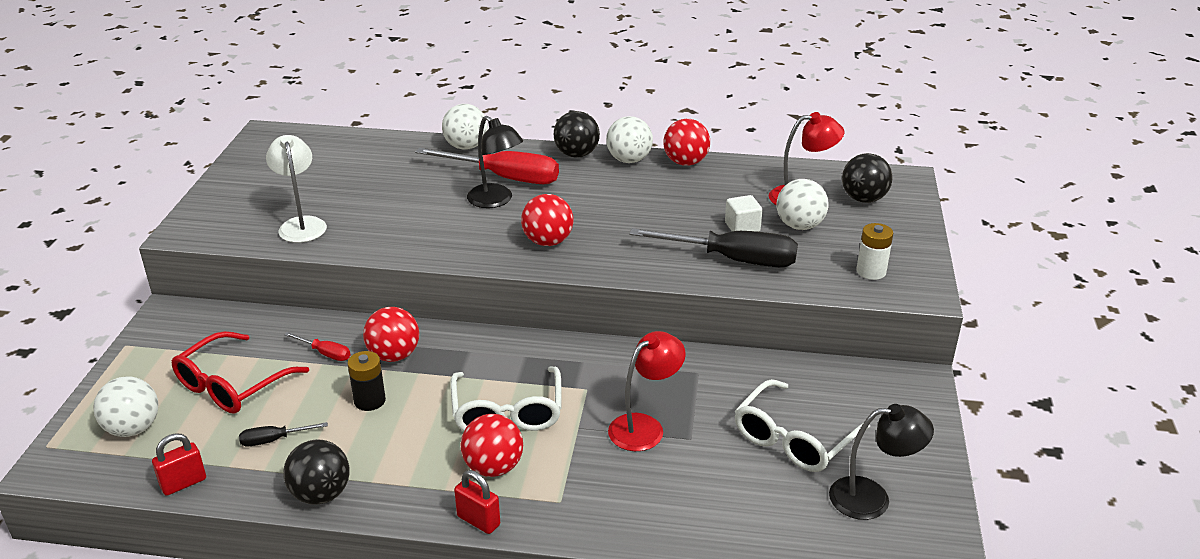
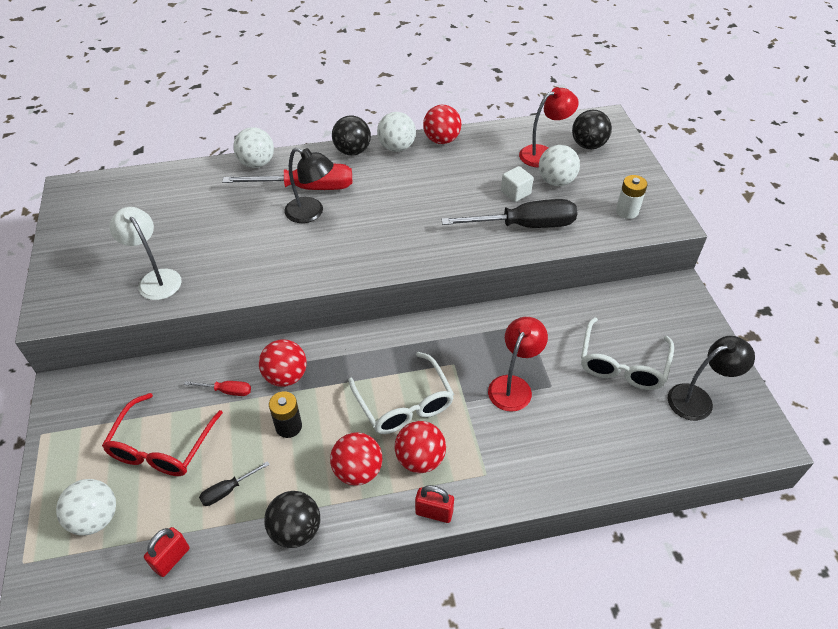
camera: 20 degrees left, 15 degrees up
(547, 241) = (375, 244): red ball -> red ball (357, 471)

